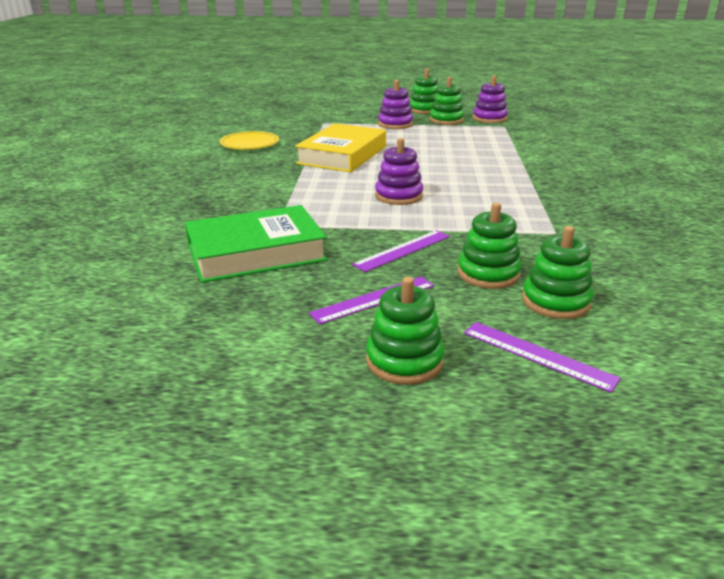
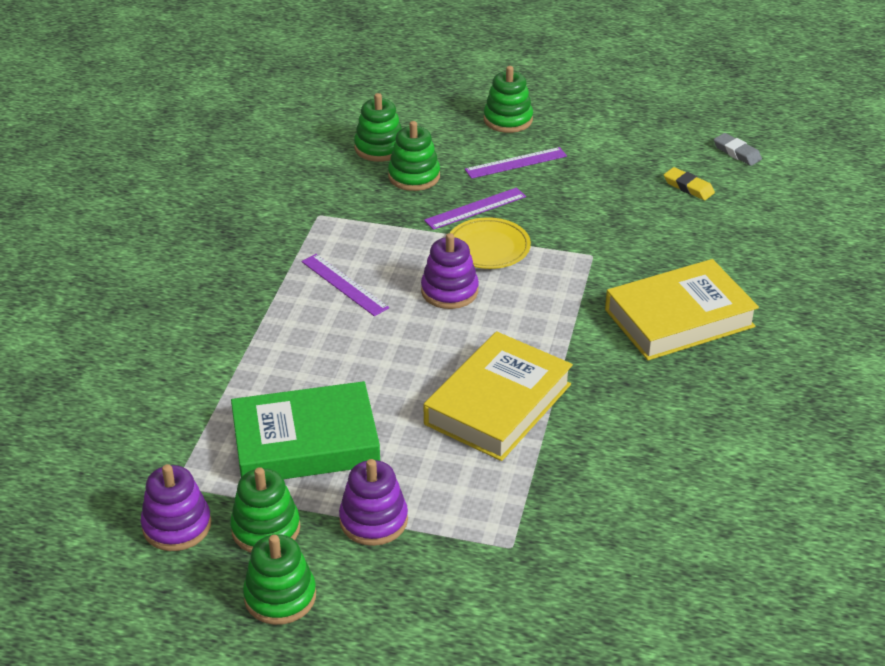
camera: 170 degrees left, 10 degrees up
(62, 342) = (737, 153): none -> grey eraser
(156, 291) = (688, 187): none -> yellow eraser
(209, 195) = (679, 318): none -> yellow book
(250, 144) = (647, 462): yellow plate -> yellow plate (488, 247)
(256, 252) = (612, 220): green book -> green book (305, 442)
(537, 355) = (422, 115): purple ruler -> purple ruler (344, 284)

